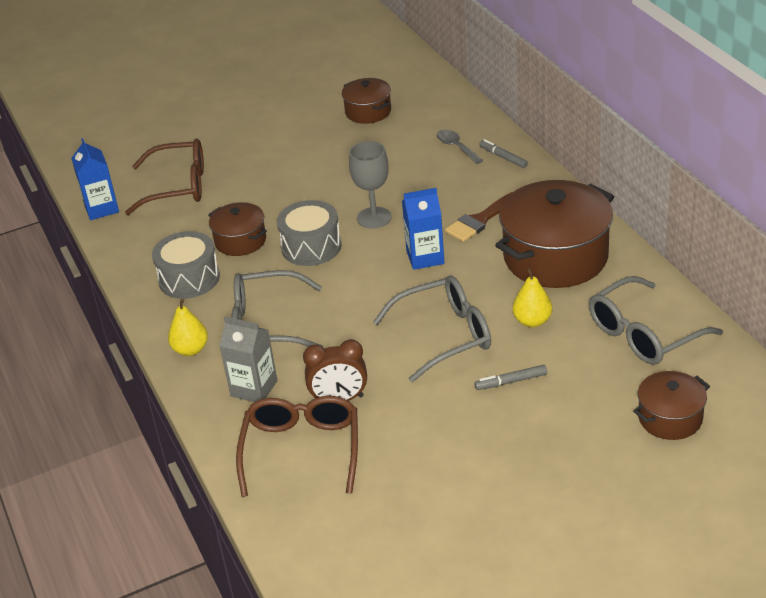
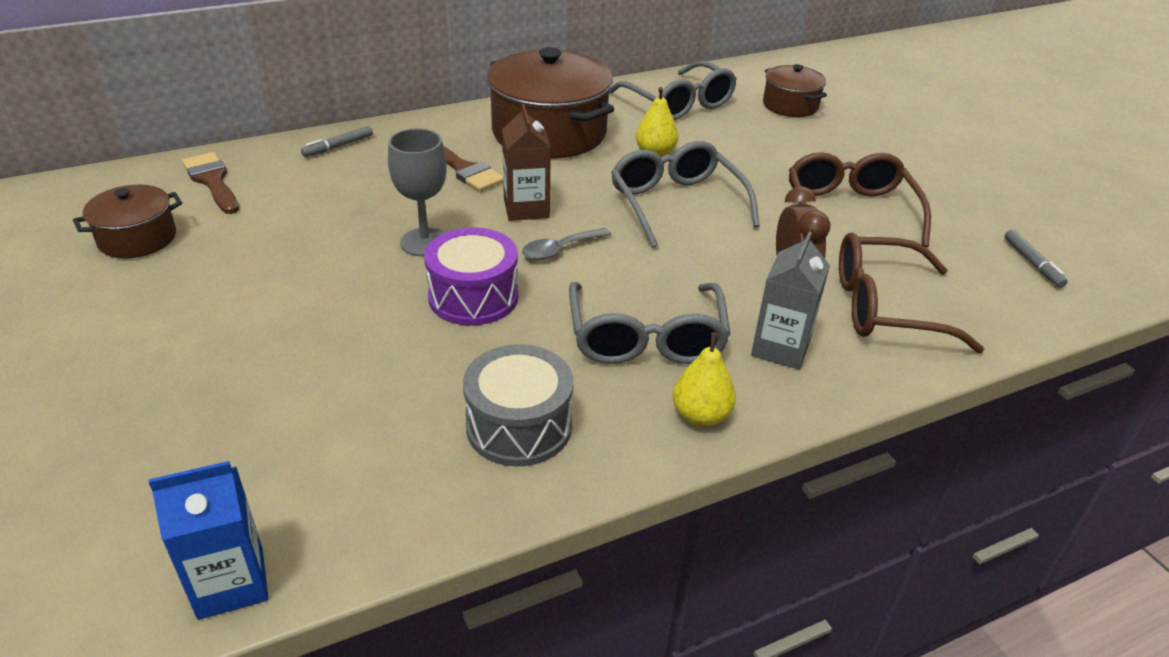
camera: 95 degrees left, 0 degrees up
(178, 186) = (219, 456): brown glasses -> brown glasses (849, 211)
(240, 241) = (432, 369): brown pot -> none
(311, 247) = (473, 297): grey drum -> purple drum
(425, 257) = (526, 208): blue carton -> brown carton
(441, 119) = (212, 181): none -> brown brush
(456, 147) = (292, 174): grey spoon -> grey spoon (560, 249)
(511, 381) = (750, 171): grey marker -> grey marker (1032, 263)

